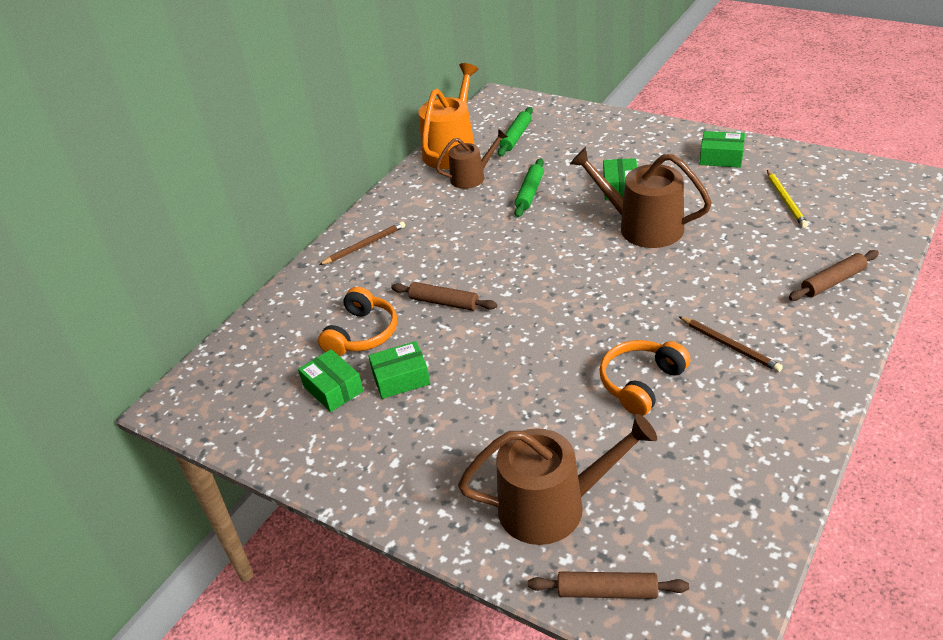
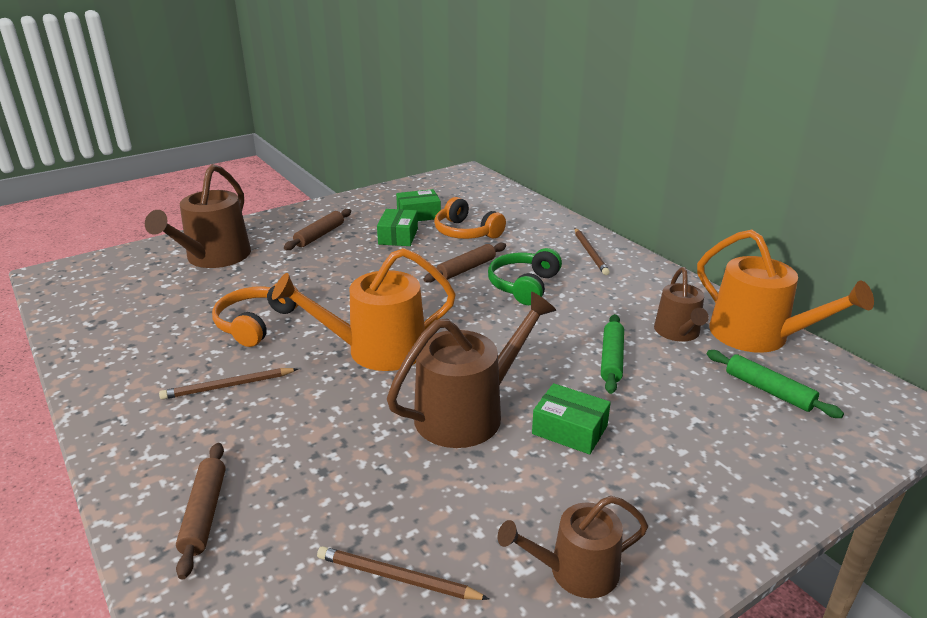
camera: 110 degrees right, 10 degrees down
(453, 260) = (524, 286): none -> green headphones
(529, 193) = (611, 359): green rolling pin -> green rolling pin turned 60 degrees clockwise
(607, 591) = (135, 256): brown rolling pin -> brown rolling pin (319, 235)
(613, 295) = (377, 350): none -> orange watering can
(641, 383) = (256, 324): orange headphones -> orange headphones turned 135 degrees counterclockwise
(721, 157) = (575, 571): green box -> brown watering can
(786, 200) = (397, 578): yellow pencil -> brown pencil

